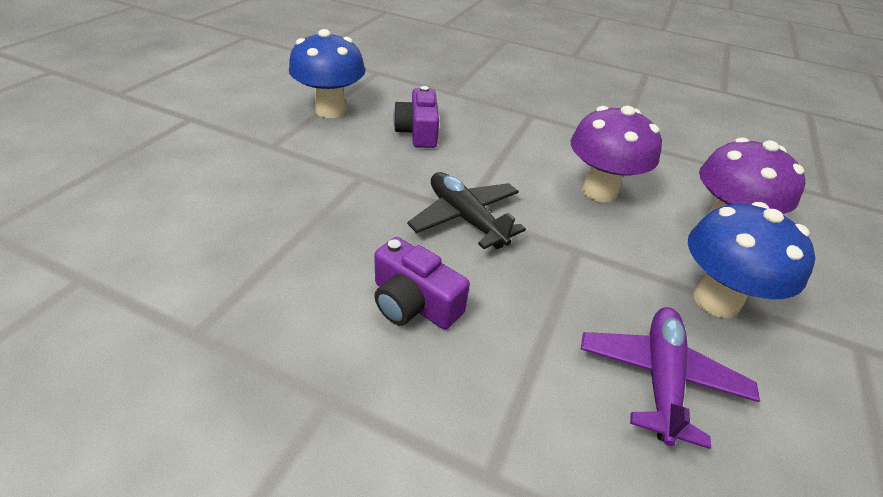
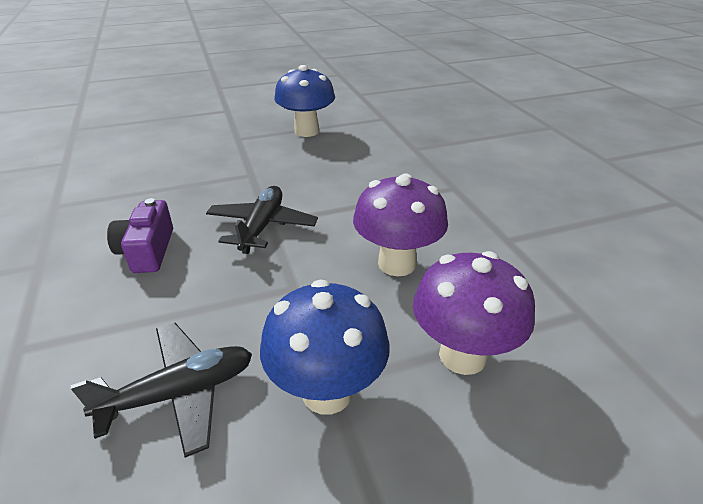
camera: 50 degrees right, 5 degrees down
(418, 132) = (337, 164): purple camera -> none
(660, 378) = (180, 393): purple plane -> black plane

